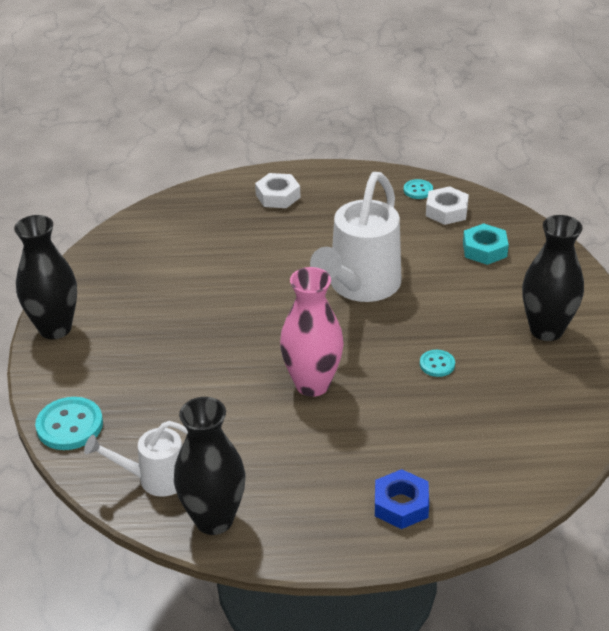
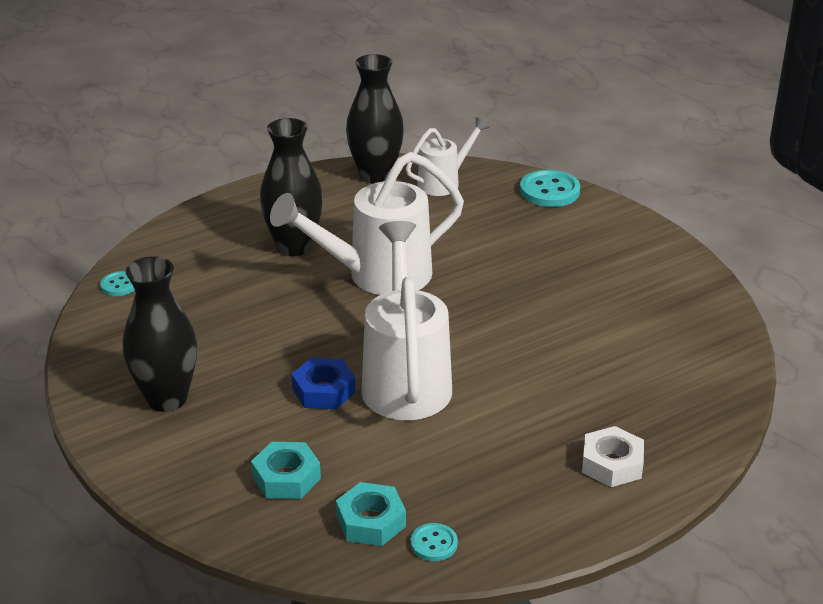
camera: 150 degrees right, 5 degrees down
(55, 328) = (661, 246): black vase -> black vase (294, 246)
(312, 384) = (377, 276): pink vase -> white watering can
(401, 505) = (238, 221): blue nut -> blue nut (324, 391)
(437, 364) = (269, 328): turquoise button -> turquoise button (119, 285)
(446, 211) = (371, 521): white nut -> turquoise nut

